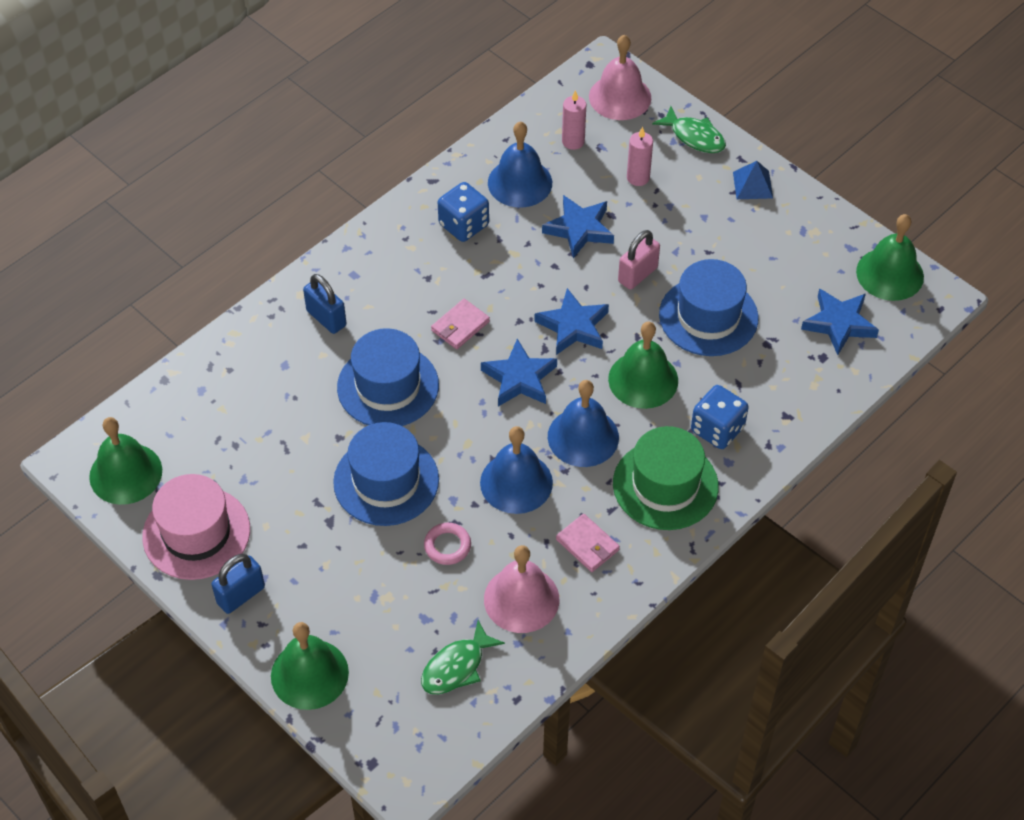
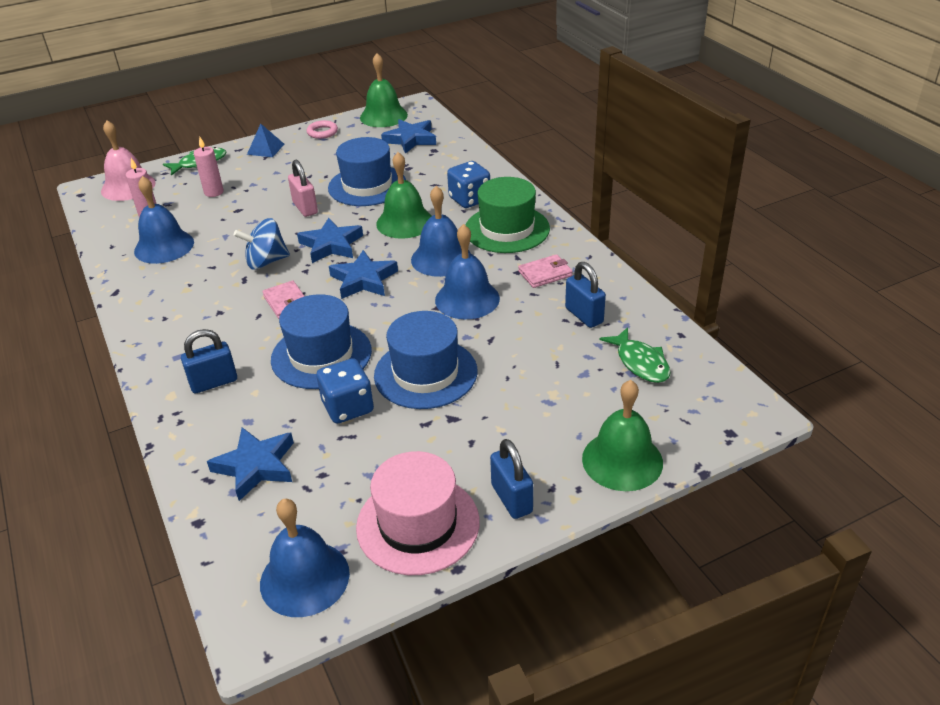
camera: 70 degrees left, 15 degrees down
(125, 473) = (304, 578): green bell -> blue bell
(447, 546) = (513, 347): pink ring -> pink ring (322, 132)
(464, 225) = (180, 282): blue dice -> blue dice (348, 407)
(521, 599) = (584, 315): pink bell -> blue padlock
(523, 281) = (266, 262): none -> blue spinning top
(579, 229) = (238, 226): blue star -> blue star (256, 466)

